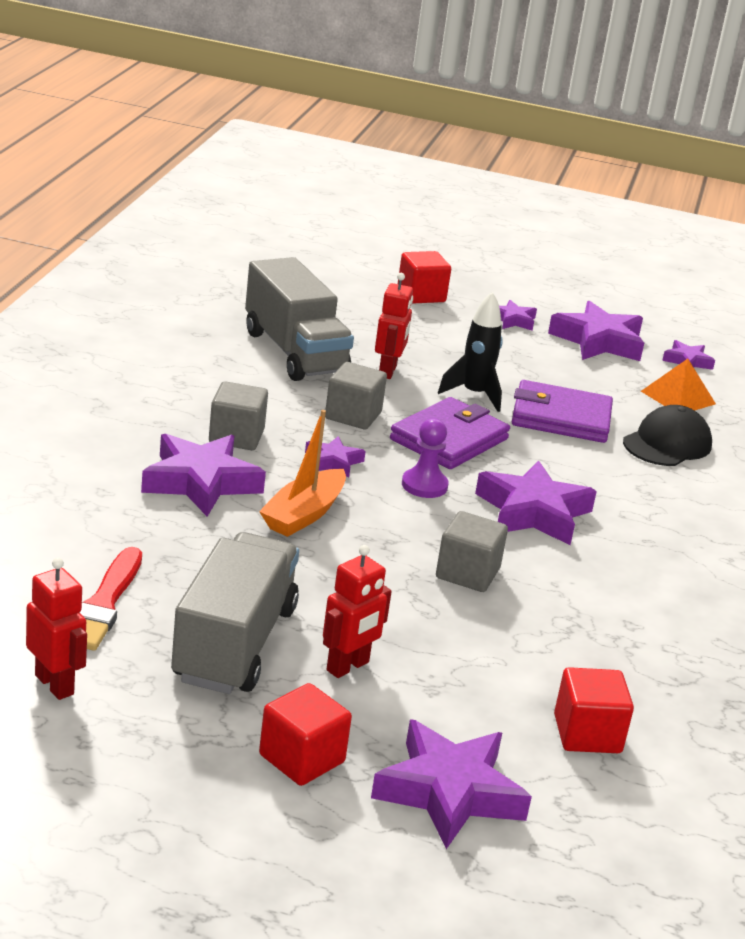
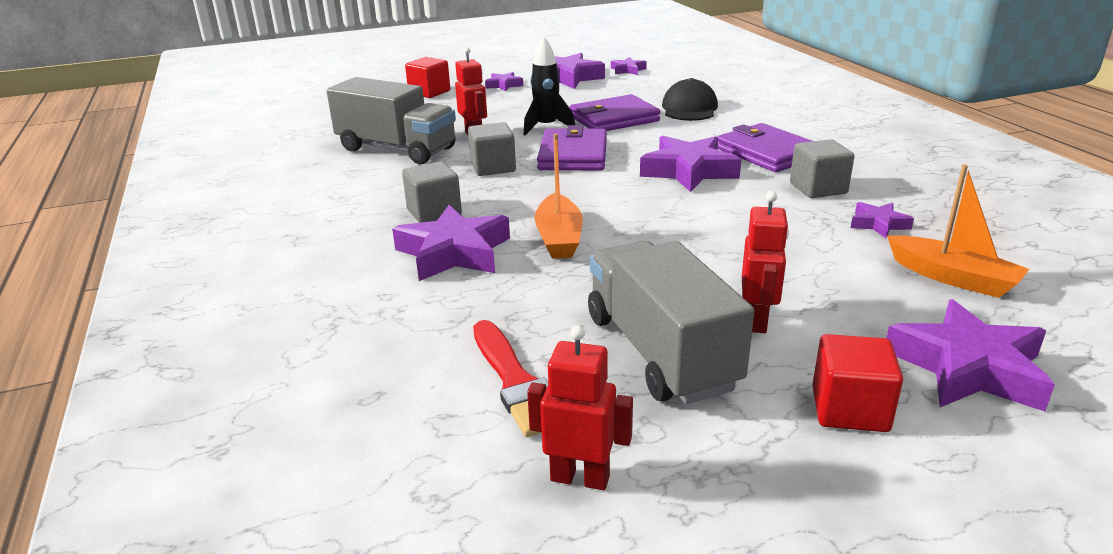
camera: 30 degrees left, 0 degrees up
(333, 462) = (524, 198): purple star -> purple star (878, 224)
(424, 485) = (603, 185): purple pawn -> none
(467, 573) = (717, 222): grey cube -> grey cube (818, 188)
(587, 734) = (953, 278): red cube -> orange boat
(653, 535) = (767, 153): none -> purple wallet
(678, 397) = (653, 86): orange pyramid -> none

